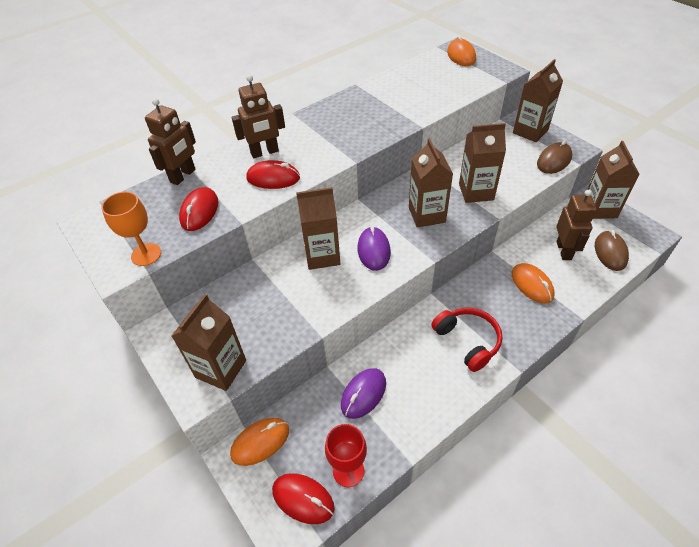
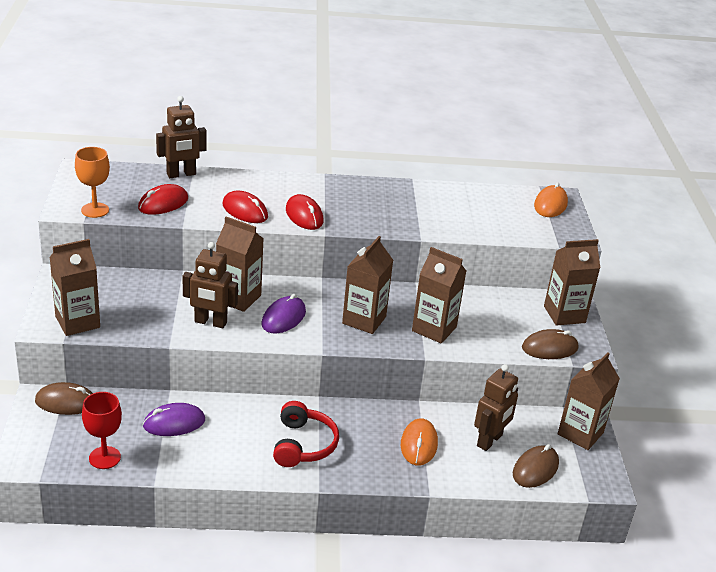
camera: 30 degrees right, 15 degrees down
(260, 442) = (66, 402): orange mouse -> brown mouse
(265, 152) = (262, 190): brown robot -> brown robot (210, 322)
(303, 499) = (55, 451): red mouse -> red mouse (304, 216)

